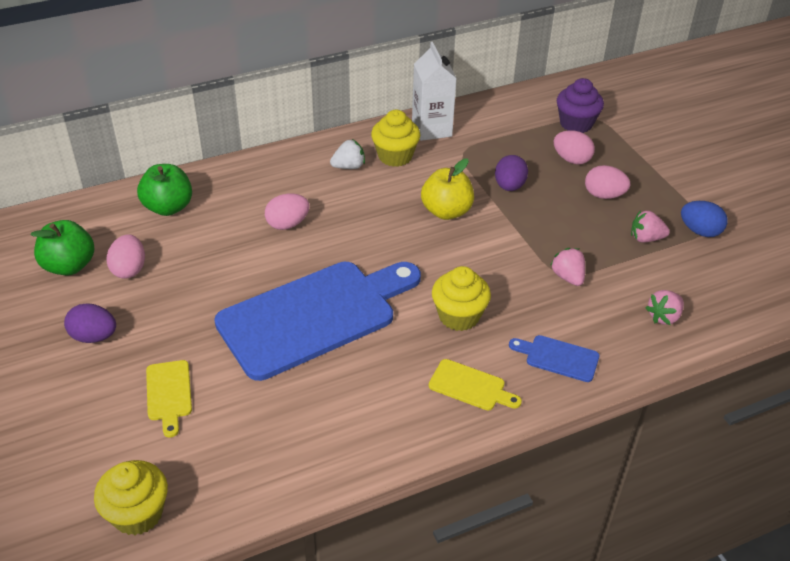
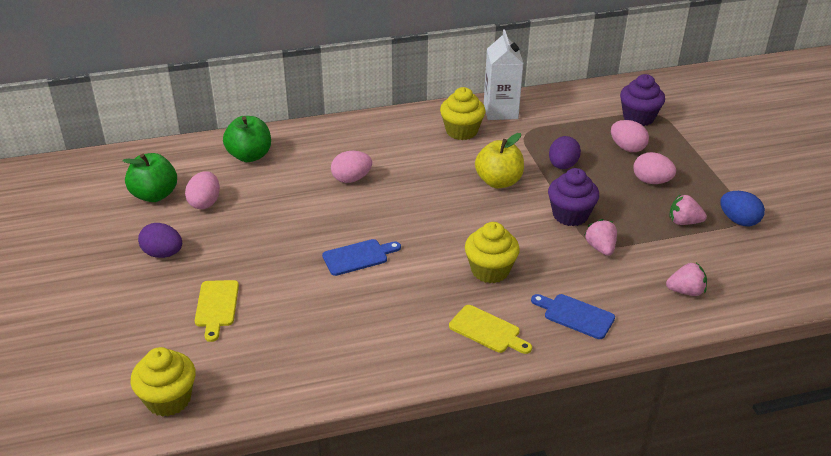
camera: 10 degrees right, 5 degrees down
(314, 316) = (358, 257): blue cutting board -> blue cutting board, size x0.40
(349, 166) = (417, 136): white strawberry -> none
(529, 242) = (570, 215): none -> purple cupcake
(663, 317) = (685, 291): pink strawberry -> pink strawberry turned 150 degrees counterclockwise

